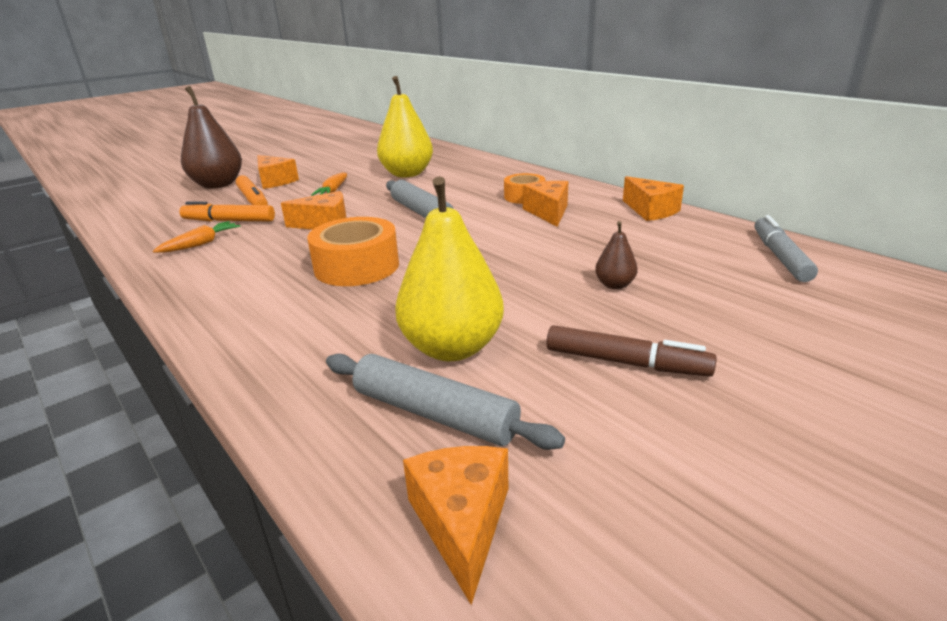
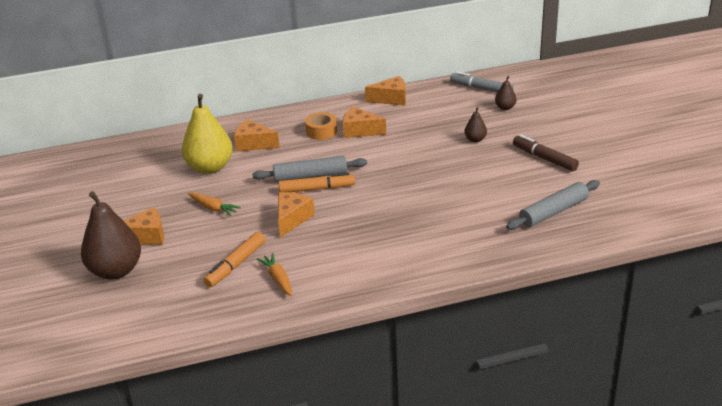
camera: 65 degrees left, 5 degrees up
(253, 199) = (190, 251): orange marker -> orange marker (317, 189)
(357, 266) = (383, 214): orange tape -> none
(452, 348) = (504, 198): yellow pear -> none
(462, 522) = (617, 217): orange cheese -> orange cheese (253, 144)
(625, 362) = (544, 158): brown marker -> brown marker turned 90 degrees counterclockwise
(752, 287) = (505, 107): none -> brown pear

